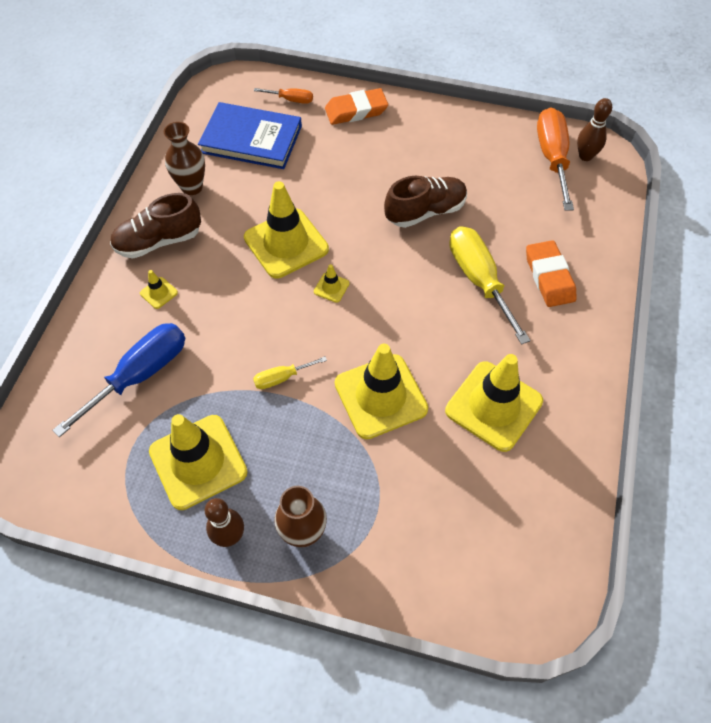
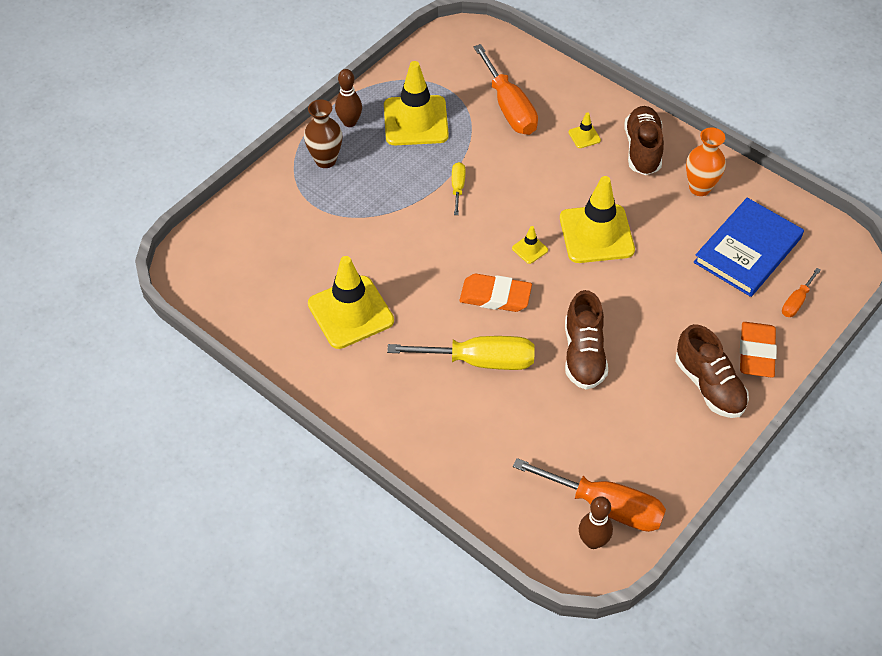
camera: 115 degrees right, 5 degrees down
(140, 375) = (509, 107): blue screwdriver -> orange screwdriver
(192, 187) = (699, 188): brown vase -> orange vase
(380, 396) = (404, 242): yellow traffic cone -> none
(405, 129) = (709, 385): none -> brown shoe
(549, 277) = (453, 419): orange eraser -> orange eraser (495, 296)

